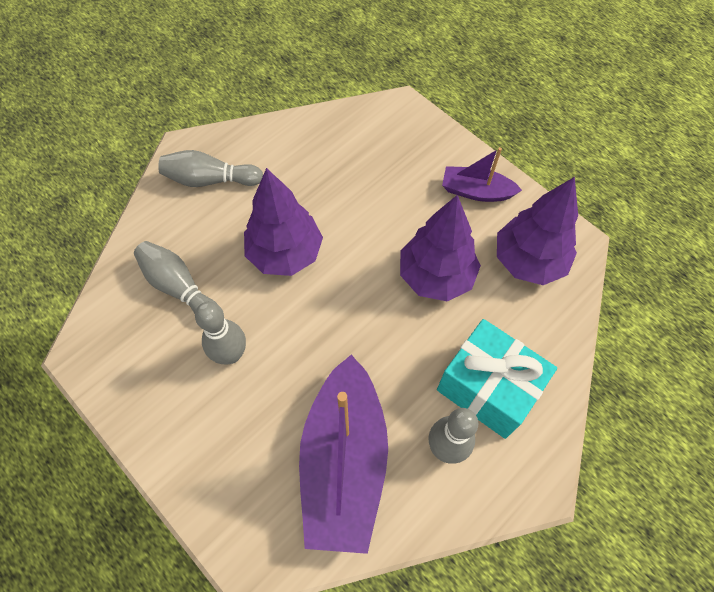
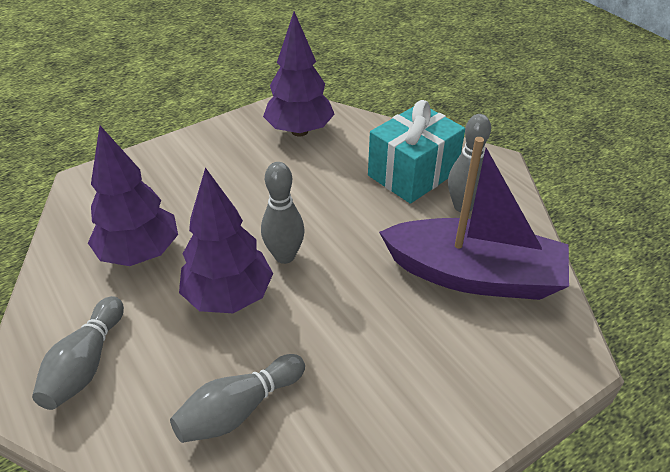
camera: 80 degrees left, 20 degrees down
(231, 354) = (344, 359): grey bowling pin -> grey bowling pin (284, 256)
(436, 276) = (296, 186): purple tree -> purple tree (140, 253)
(476, 191) = (215, 147): purple boat -> none

